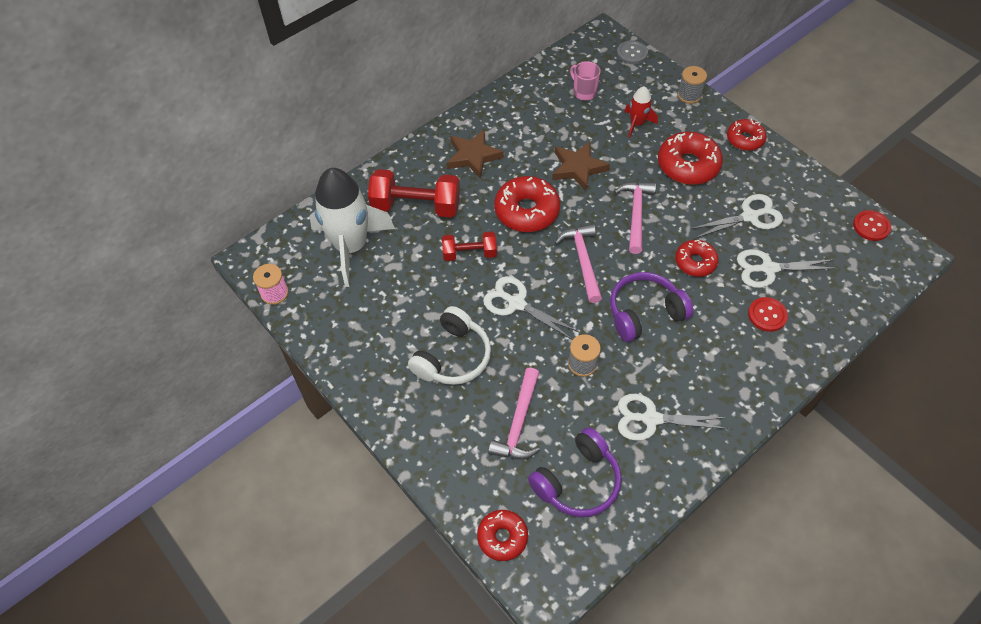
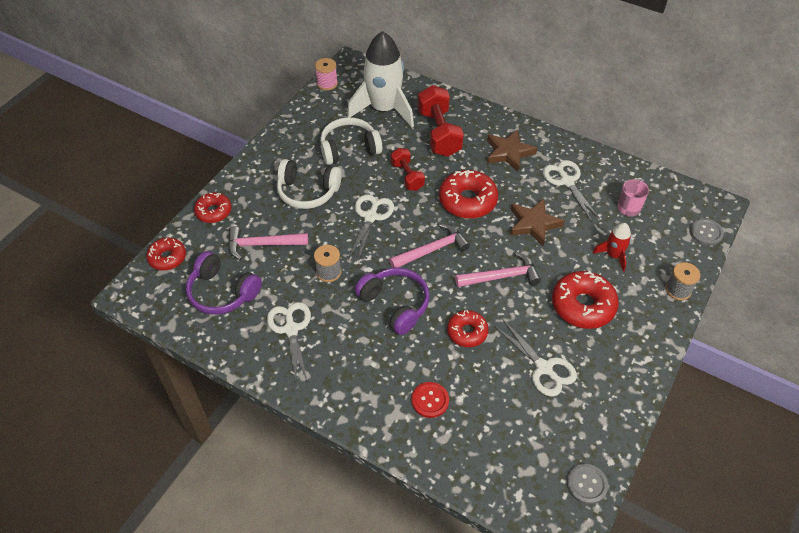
camera: 70 degrees right, 5 degrees down
(401, 297) = (349, 149): none -> white headphones
(745, 139) = (645, 348): red donut -> red donut (213, 211)
(768, 269) = (486, 394): white scissors -> white scissors (567, 181)
(871, 226) = (586, 484): red button -> grey button

